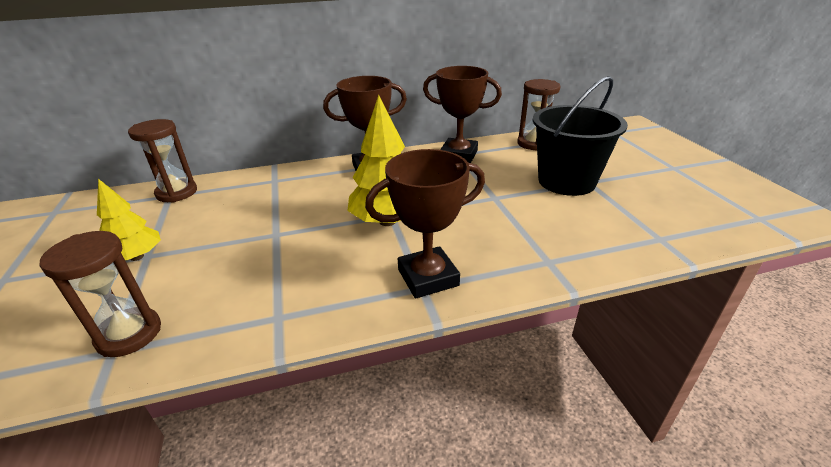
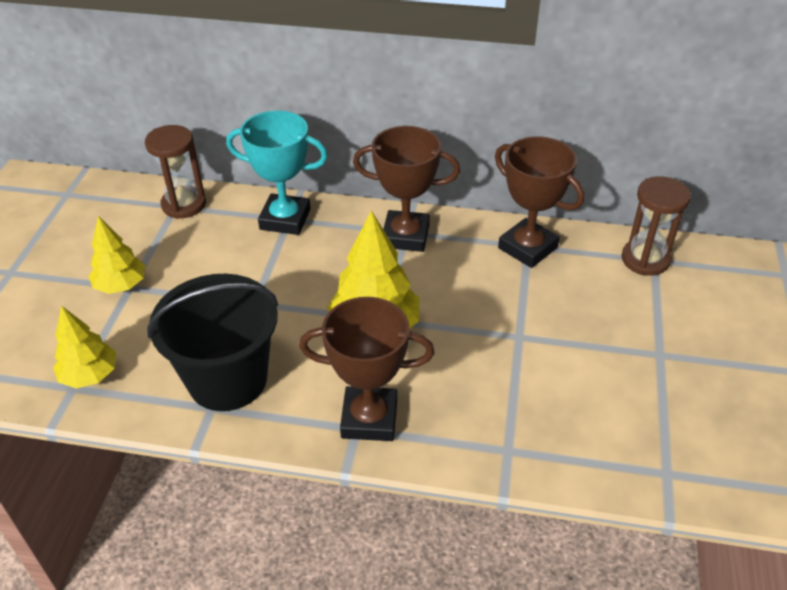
camera: 25 degrees right, 10 degrees up
(129, 334) = (90, 375): brown hourglass -> yellow tree
(271, 181) = (285, 219): none -> turquoise trophy
(566, 181) = (631, 343): black bucket -> black bucket (228, 379)

